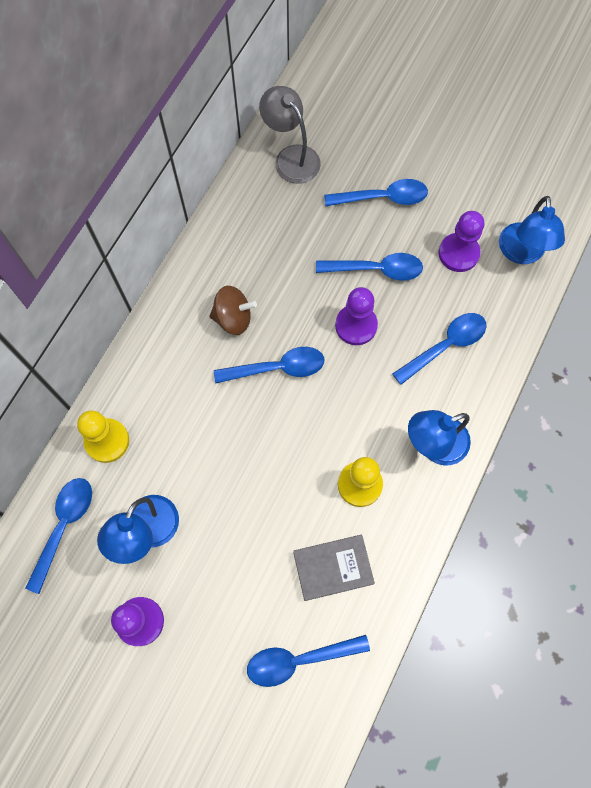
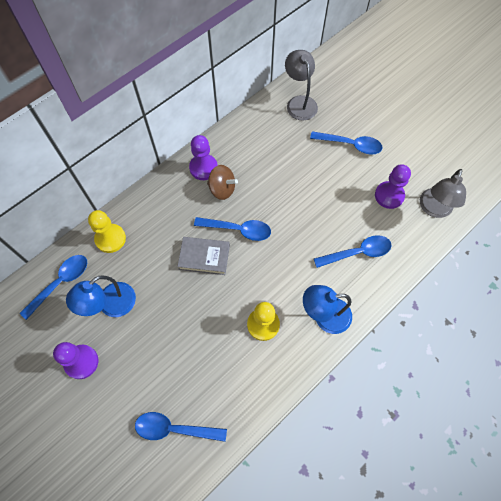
camera: 20 degrees right, 5 degrees down
(333, 568) = (222, 374): grey book -> grey book (204, 257)
(356, 325) = (301, 219): purple pawn -> purple pawn (203, 168)
(376, 269) = (329, 188): blue spoon -> none
(521, 253) = (433, 209): blue lamp -> grey lamp

